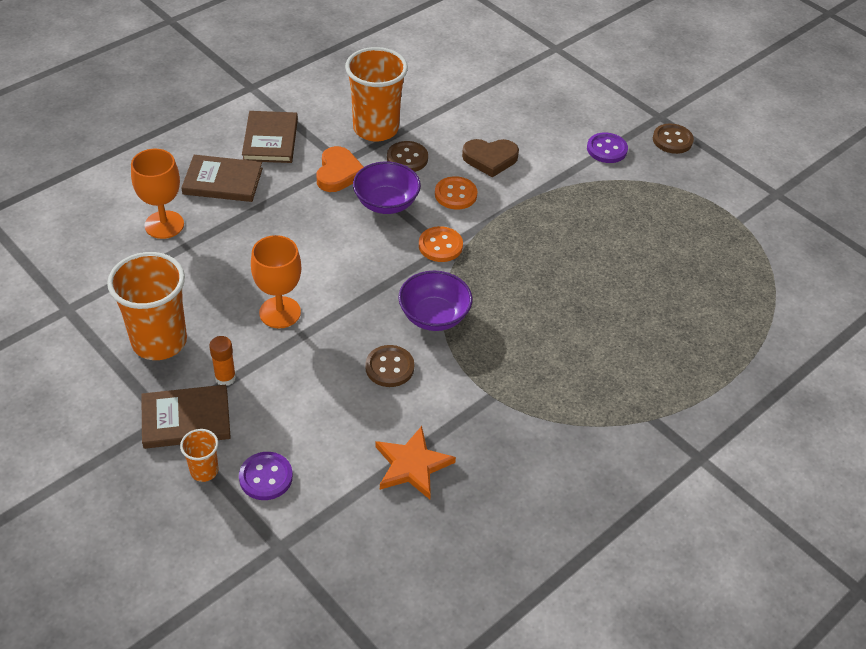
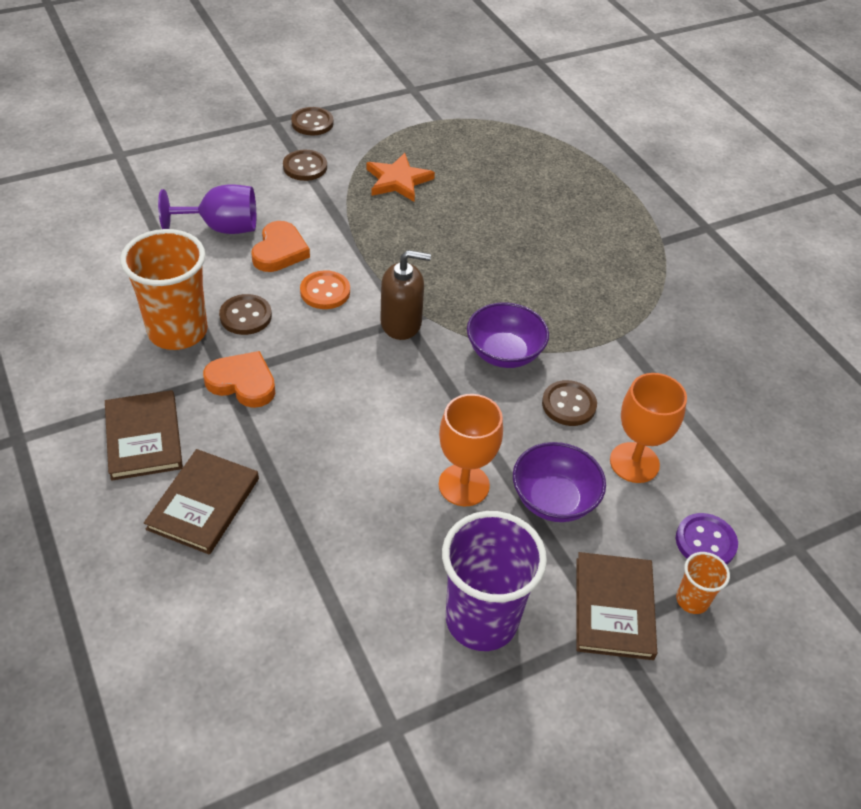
camera: 75 degrees left, 0 degrees up
(159, 341) = (481, 620): orange cup -> purple cup
(164, 225) = (263, 585): orange goblet -> orange goblet (634, 462)
(225, 378) = (556, 557): orange glue stick -> none
(270, 139) = (143, 437): brown book -> brown book turned 60 degrees clockwise
(386, 203) = (315, 351): purple bowl -> purple bowl (554, 499)
(412, 465) = (700, 416): orange star -> orange star (398, 181)
(440, 246) = (401, 323): orange button -> brown soap dispenser
(490, 159) = (279, 251): brown heart -> orange heart
(500, 122) = (222, 228): none -> purple goblet
(606, 149) = (305, 167): purple button -> brown button

